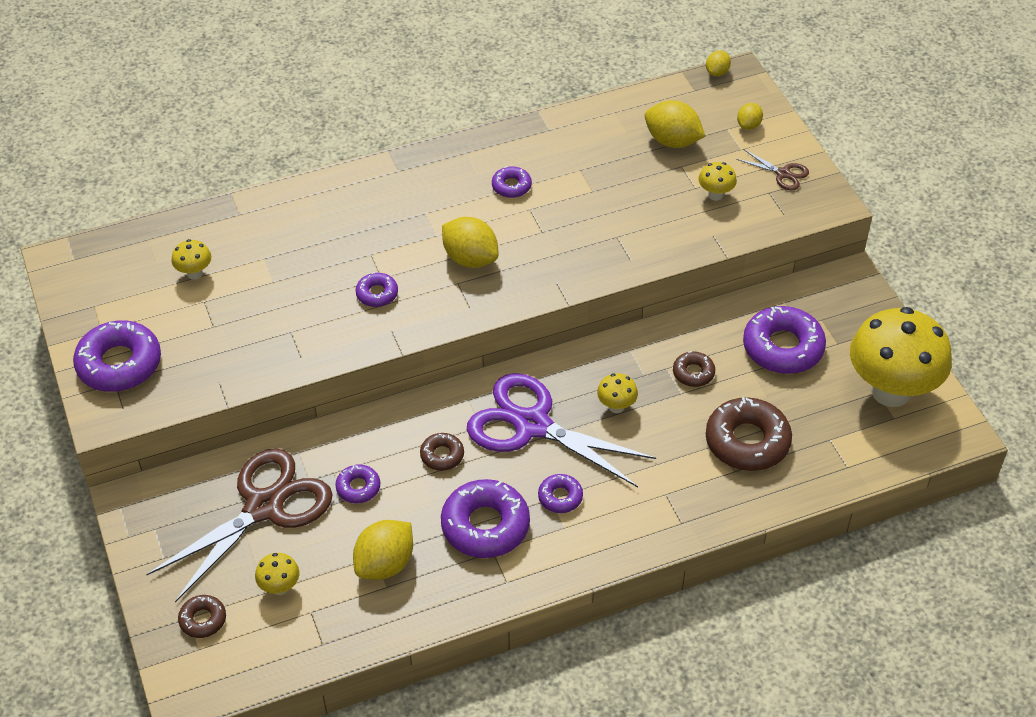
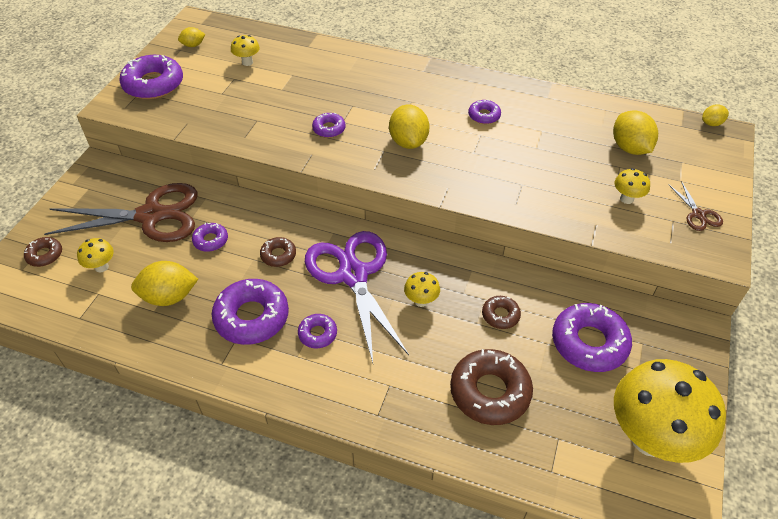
camera: 40 degrees right, 0 degrees up
(748, 125) = (702, 168): yellow lemon -> yellow lemon (193, 45)

